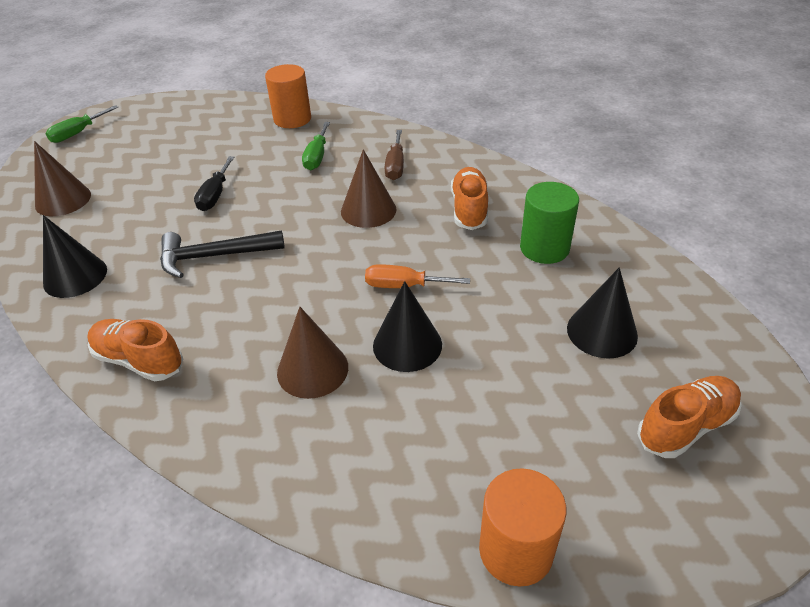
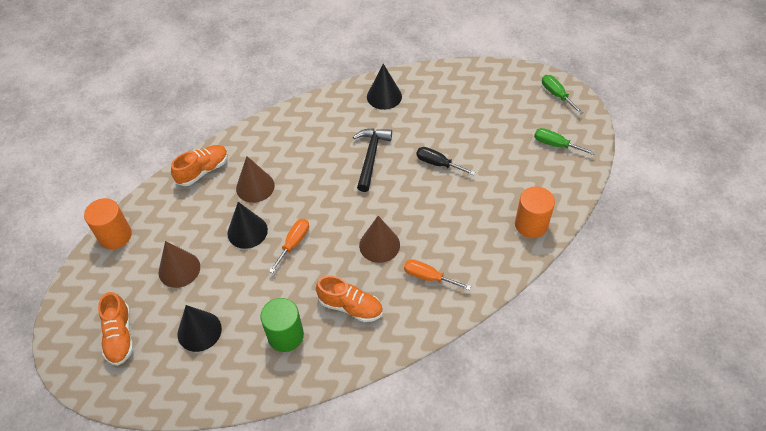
camera: 110 degrees right, 10 degrees up
(63, 200) = (467, 89): brown cone -> brown cone (179, 269)
(139, 360) = (302, 120): orange shoe -> orange shoe (203, 171)
(317, 157) = (463, 230): green screwdriver -> green screwdriver (555, 145)
(395, 166) = (428, 277): brown screwdriver -> orange screwdriver

